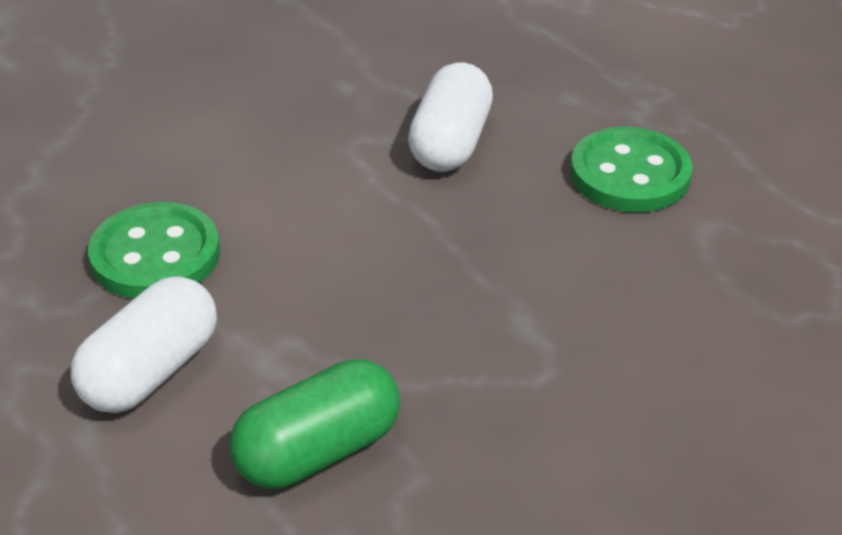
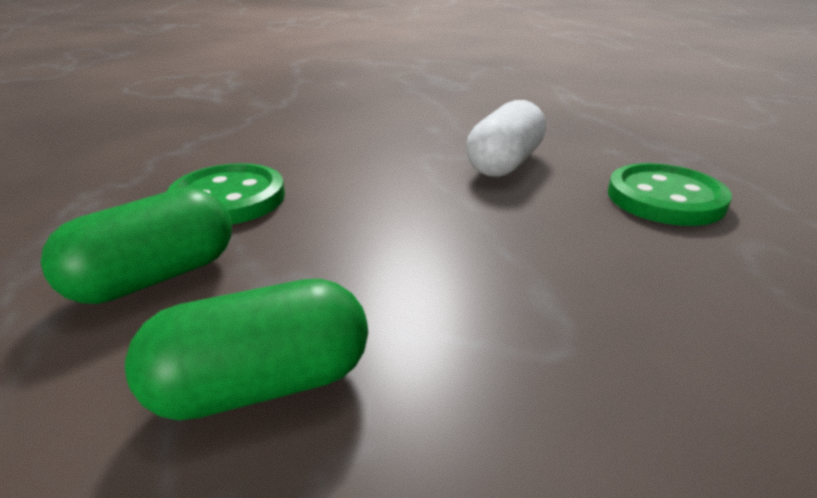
camera: 15 degrees right, 10 degrees down
(151, 371) = (155, 277): white capsule -> green capsule

